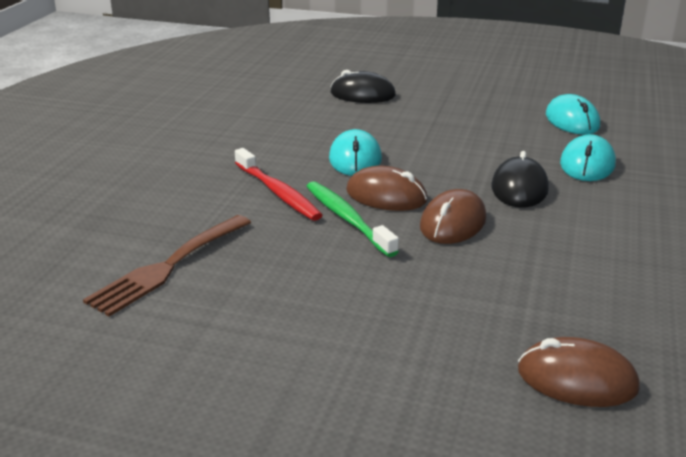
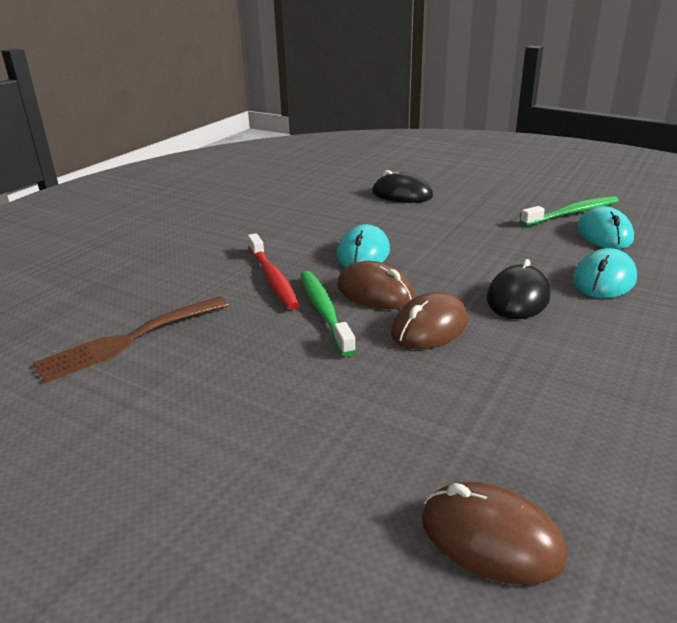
camera: 15 degrees right, 0 degrees up
(536, 102) = (572, 213): none -> green toothbrush

